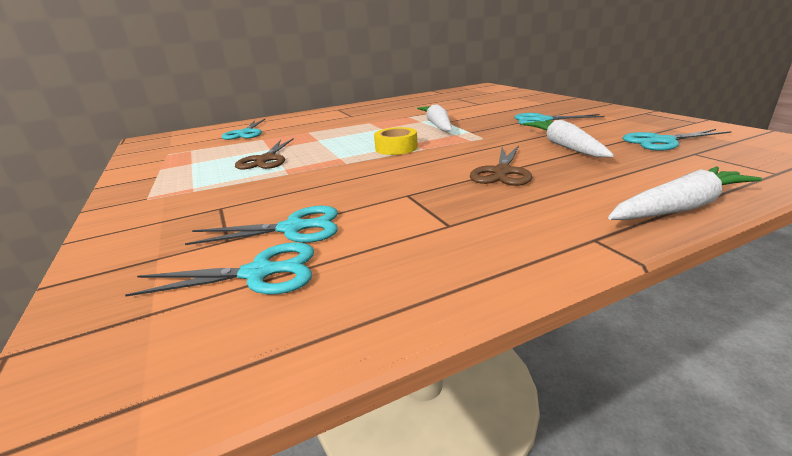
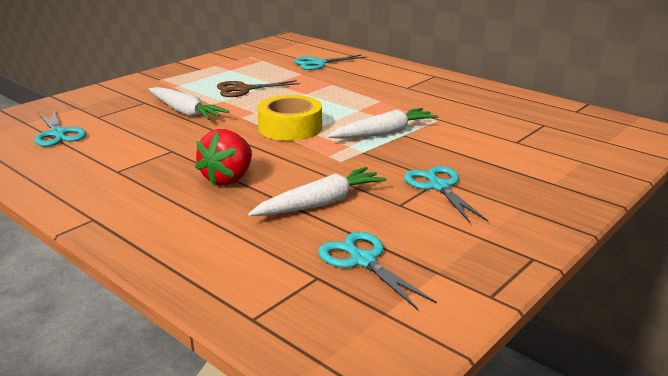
camera: 65 degrees right, 0 degrees up
(293, 228) = (112, 129): turquoise scissors -> none
(396, 148) = (290, 128): yellow tape -> yellow tape, size x1.50
(502, 172) = (228, 179): brown scissors -> red strawberry
(680, 208) = (149, 254): white carrot -> white carrot (185, 112)

